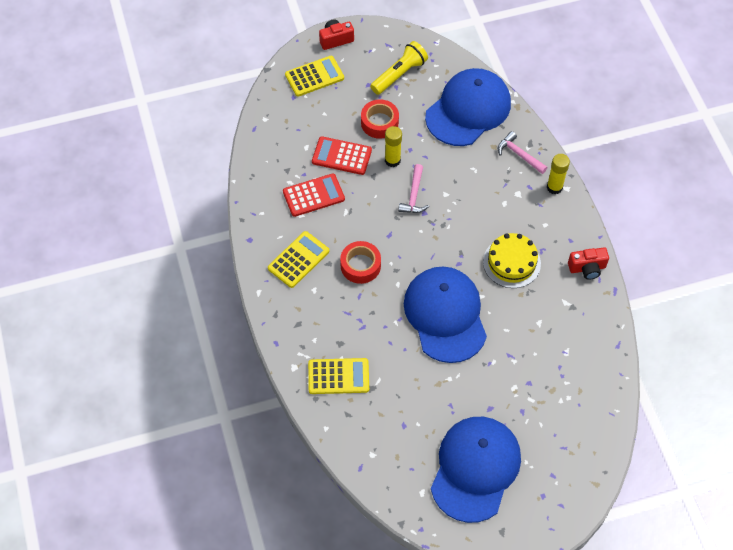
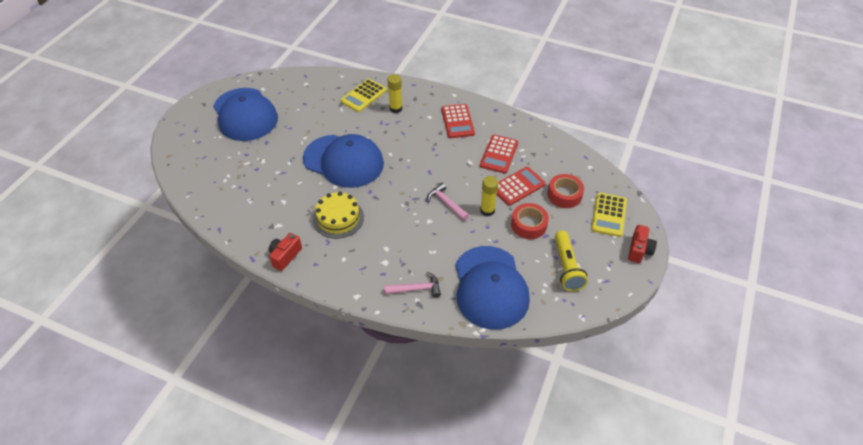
camera: 130 degrees right, 10 degrees down
(298, 260) = (457, 121): yellow calculator -> red calculator
(360, 265) = (422, 145): red tape -> red tape (564, 195)
(554, 187) = (365, 289): yellow glue stick -> yellow glue stick (396, 108)

